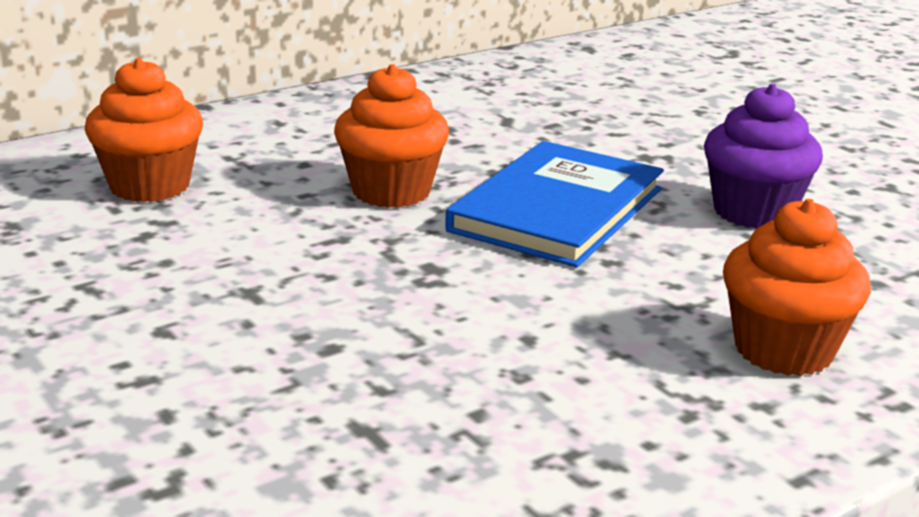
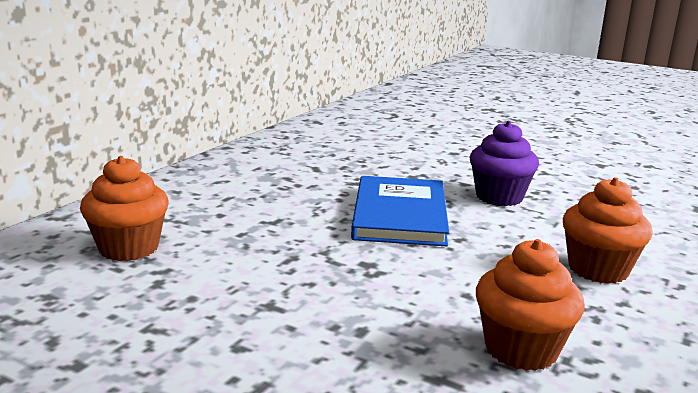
camera: 25 degrees left, 5 degrees down
(391, 191) = (294, 222): orange cupcake -> orange cupcake (521, 349)

